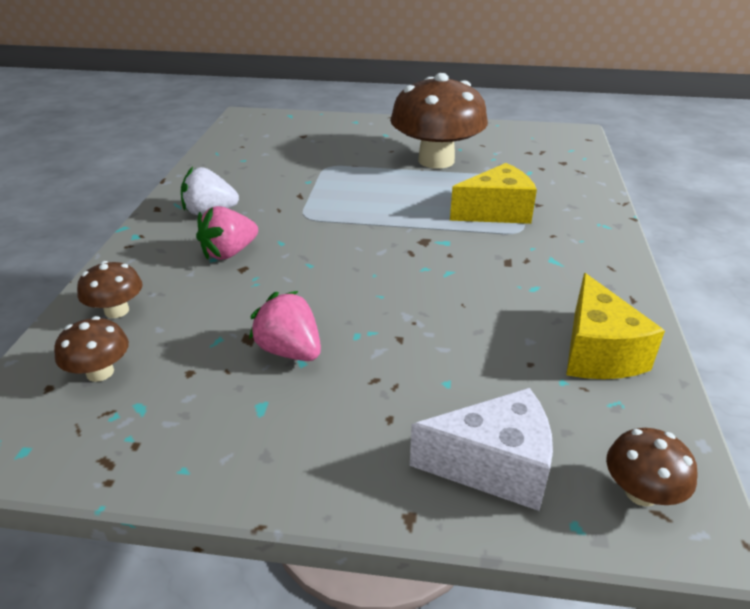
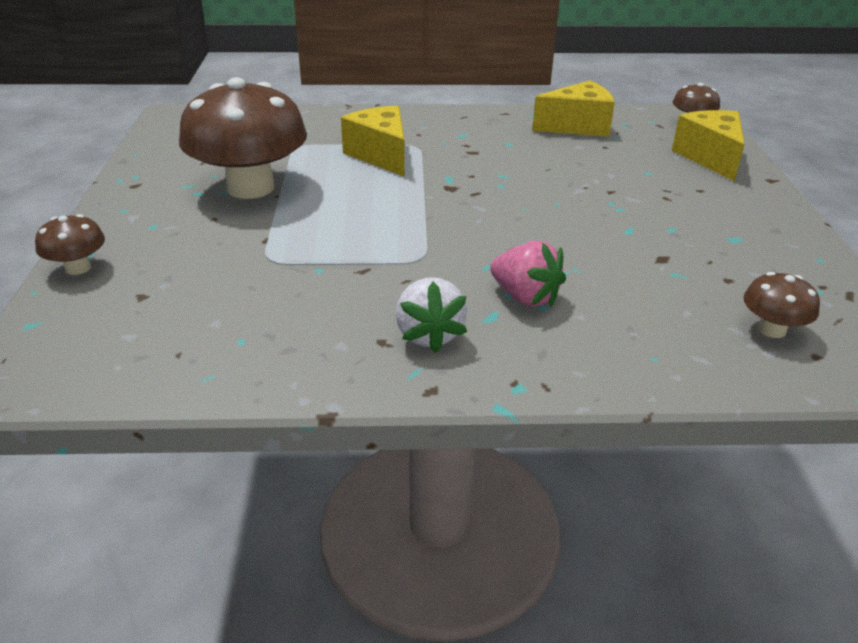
camera: 100 degrees left, 0 degrees up
(117, 311) = (681, 349): brown mushroom -> brown mushroom (78, 268)
(290, 351) = (663, 235): pink strawberry -> none
(494, 466) = (710, 158): white cheese -> yellow cheese

